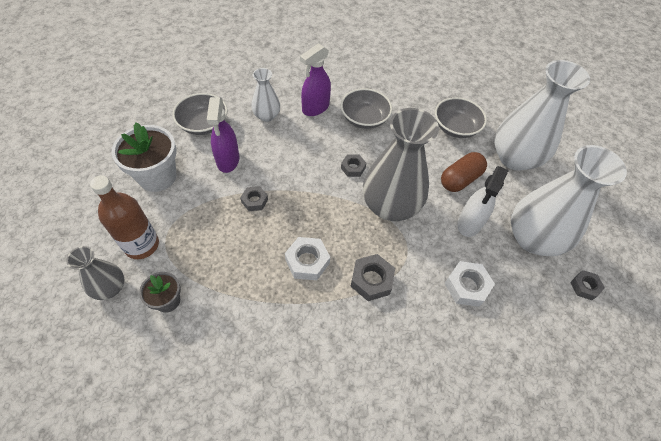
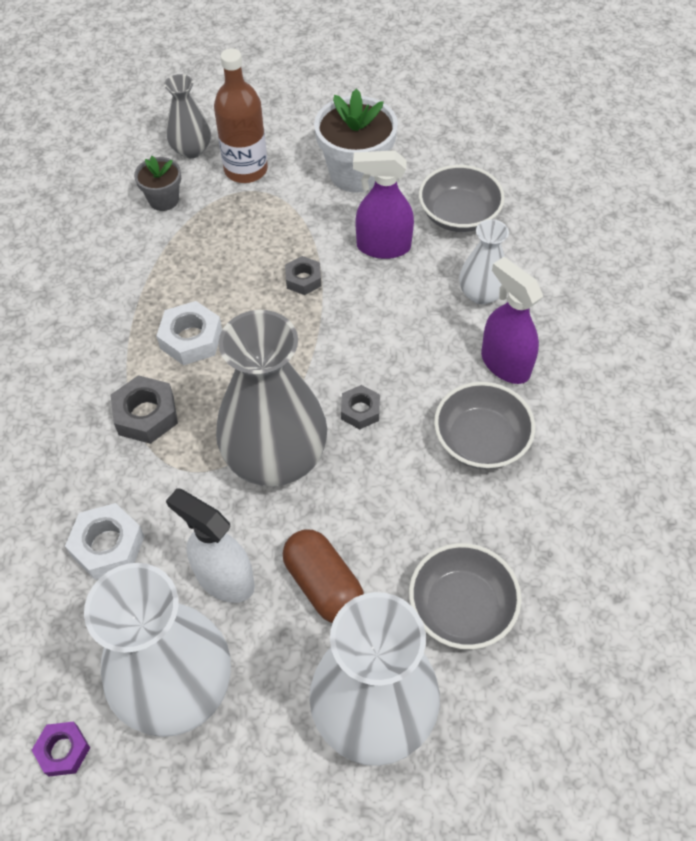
camera: 100 degrees right, 0 degrees up
(584, 286) = (63, 750): grey nut -> purple nut

